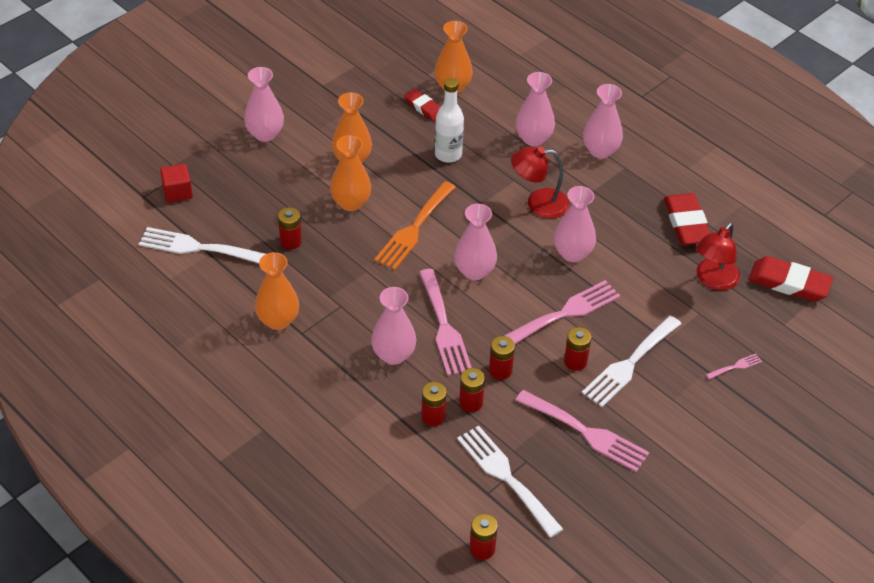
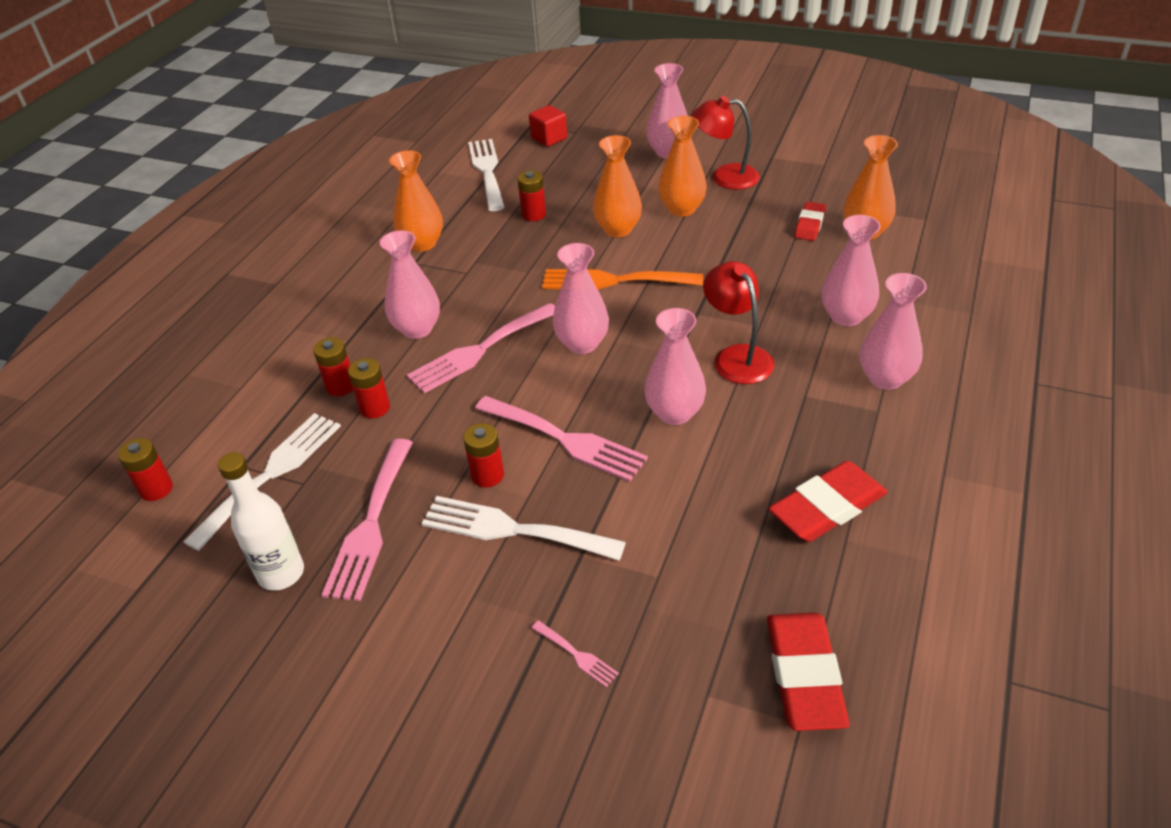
camera: 70 degrees right, 5 degrees down
(448, 154) = (752, 265): white bottle -> white bottle (281, 573)
(500, 370) = (437, 415): red battery -> none
(713, 280) = (735, 573): red lamp -> red lamp (725, 177)

